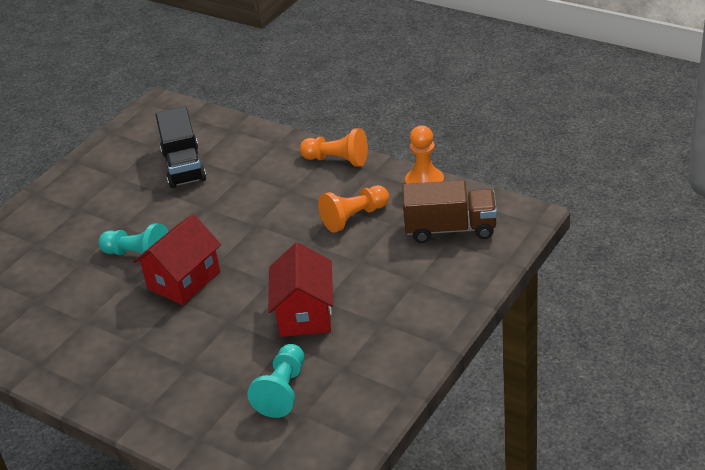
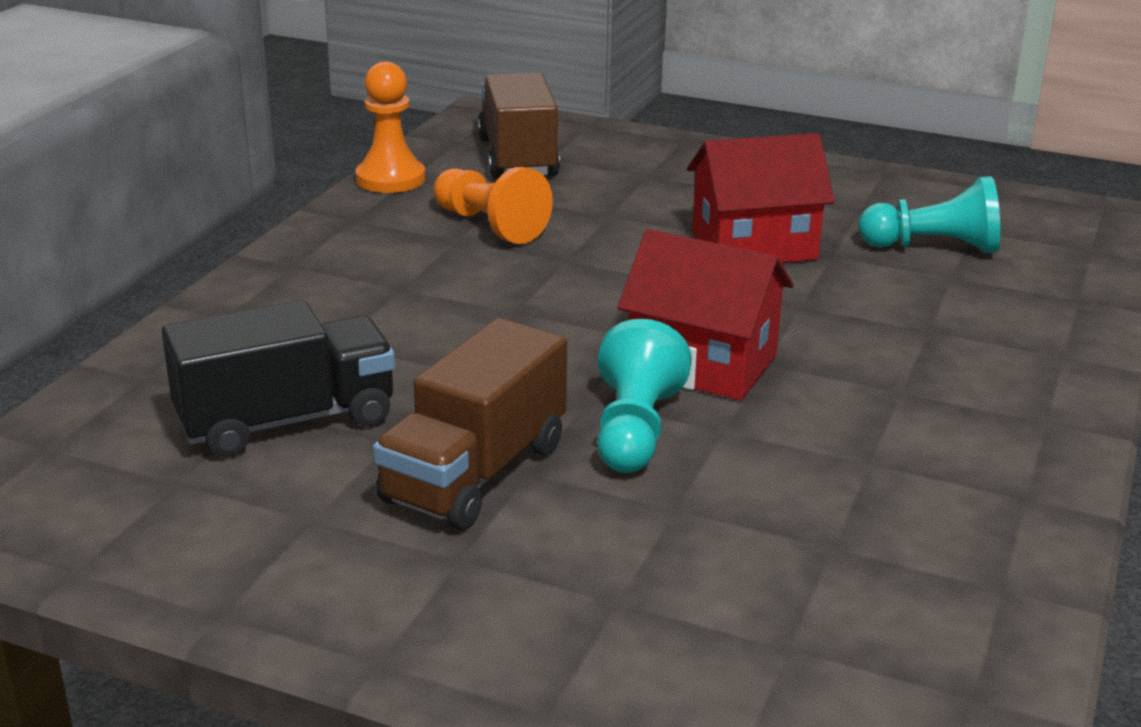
camera: 105 degrees left, 10 degrees down
(127, 212) = (475, 473): none -> brown truck
(337, 160) = (304, 251): orange pawn -> none

